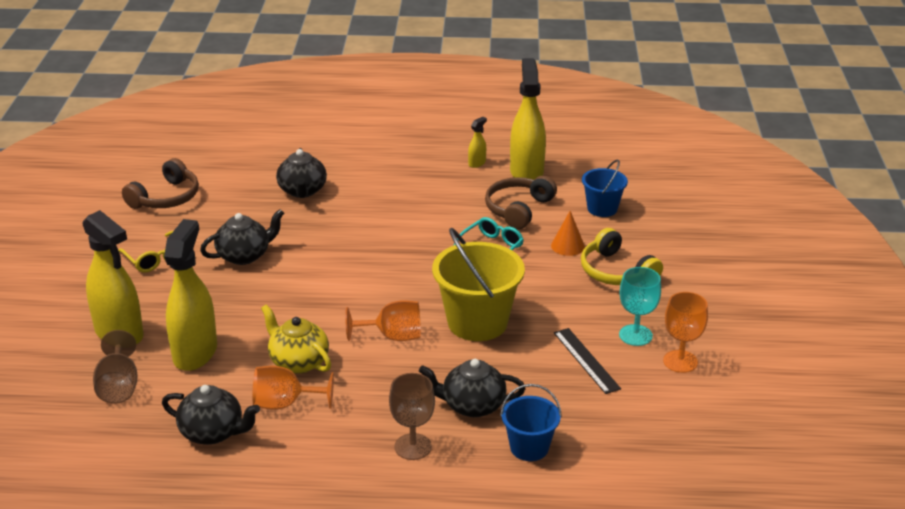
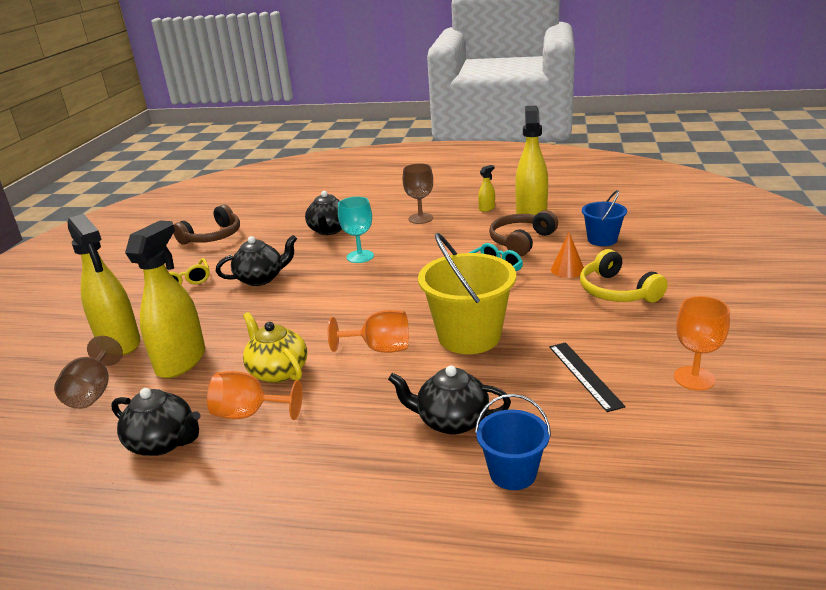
camera: 10 degrees right, 5 degrees down
(413, 447) = (375, 466): brown goblet -> brown goblet (420, 218)
(635, 335) = (640, 350): turquoise goblet -> turquoise goblet (360, 256)

